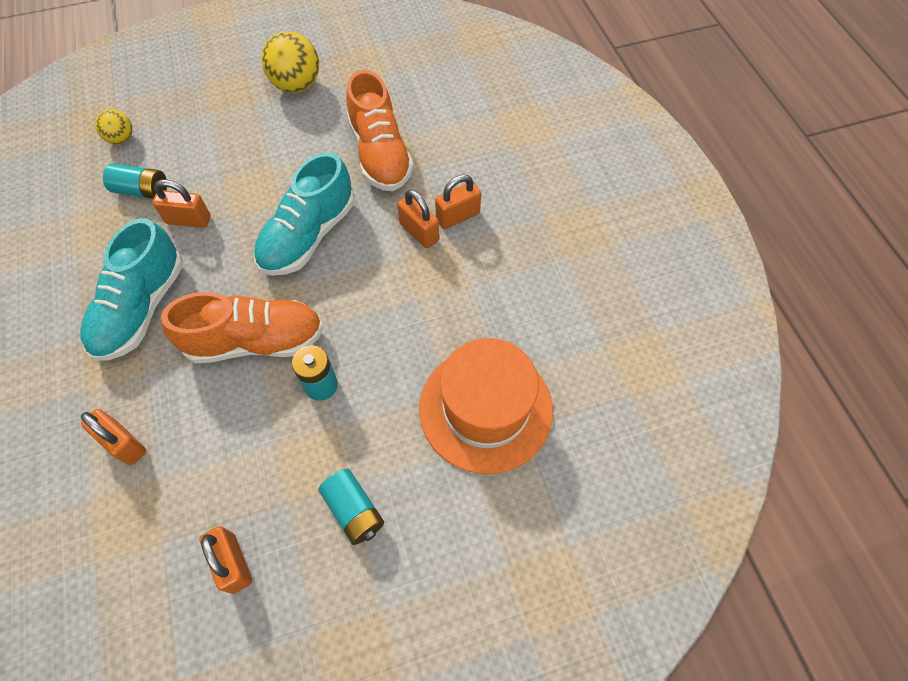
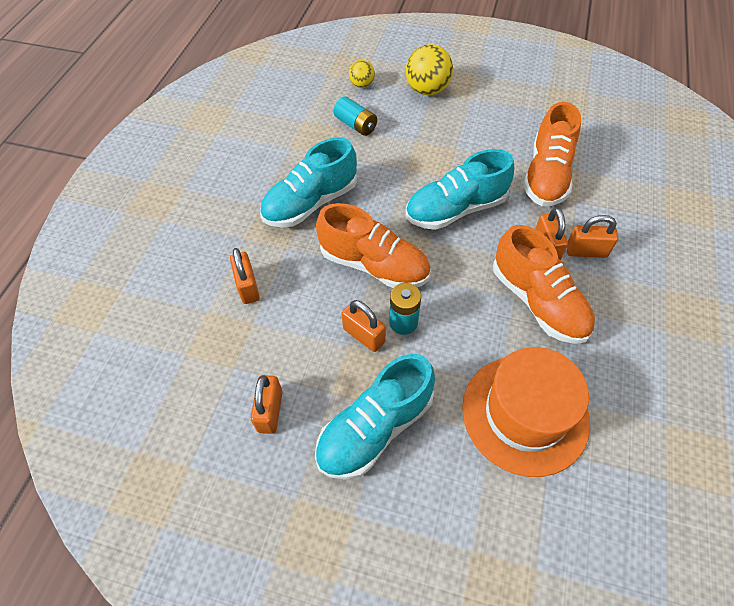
camera: 35 degrees right, 5 degrees down
(188, 220) = (375, 159): orange padlock -> orange padlock (364, 335)
(297, 85) = (508, 98): yellow ball -> yellow ball (427, 90)
(354, 510) = (375, 428): turquoise battery -> turquoise shoe
(440, 291) = (538, 301): none -> orange shoe

